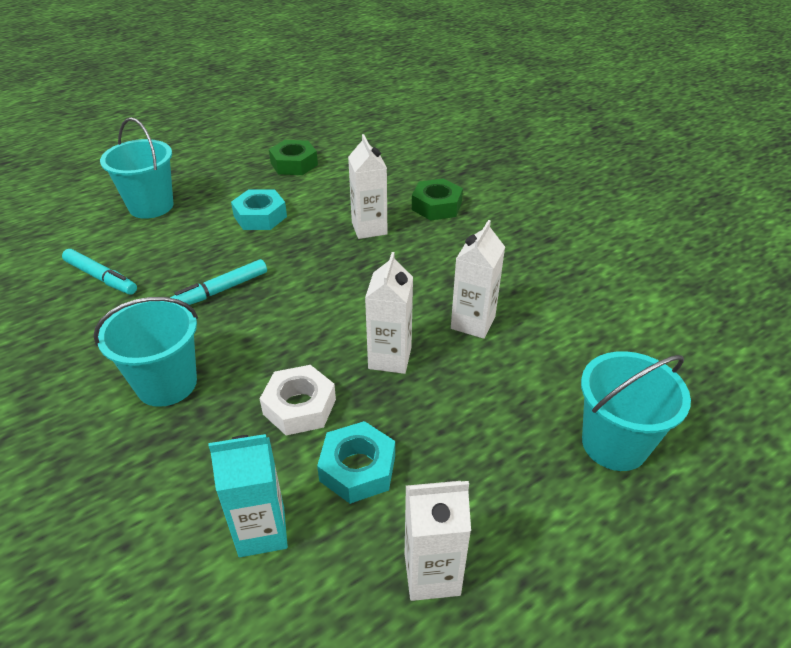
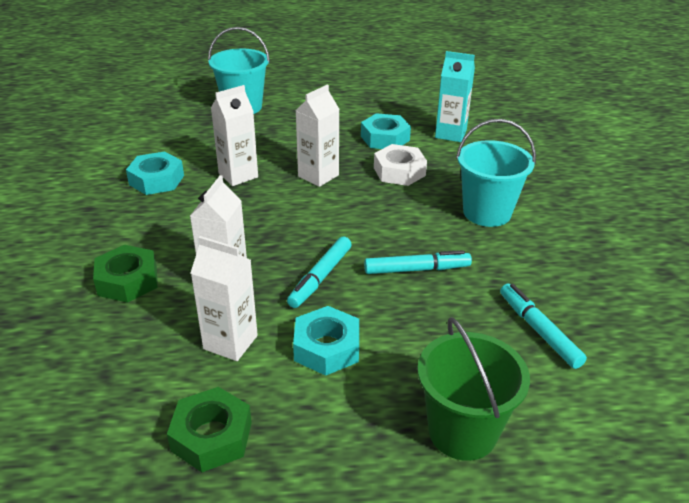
camera: 150 degrees left, 5 degrees down
(151, 206) = (462, 431): turquoise bucket -> green bucket
(299, 256) = (320, 277): none -> turquoise marker
(432, 574) = (379, 102): white carton -> white carton (230, 342)
(539, 285) = (156, 180): none -> turquoise nut

